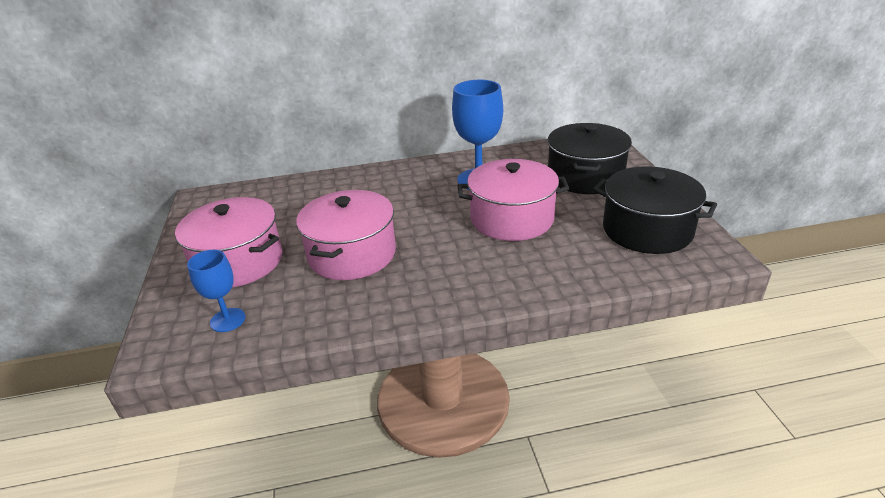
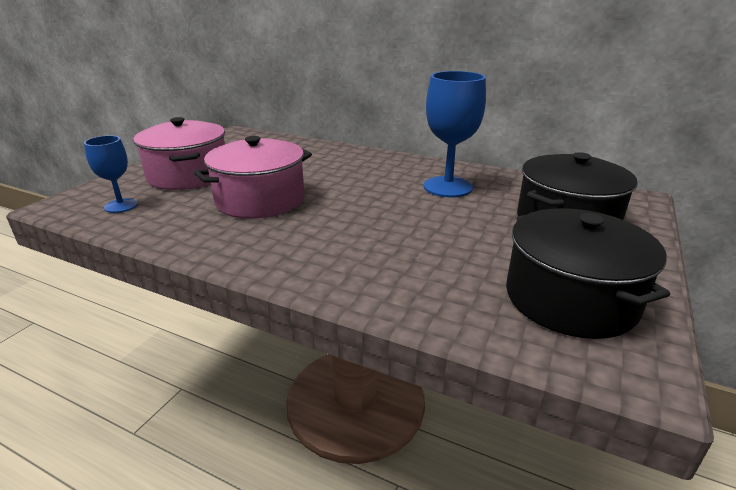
camera: 35 degrees right, 5 degrees down
(512, 219) = (429, 227): pink pot -> none

